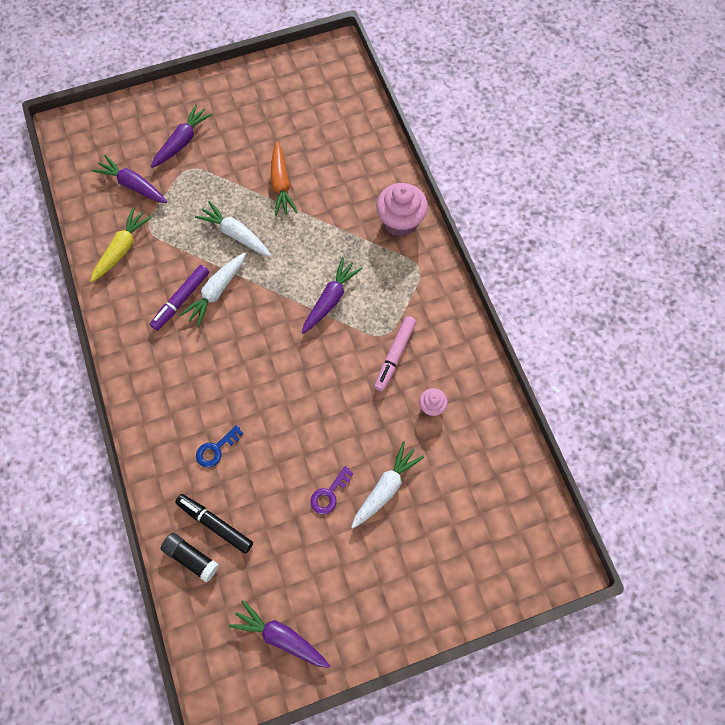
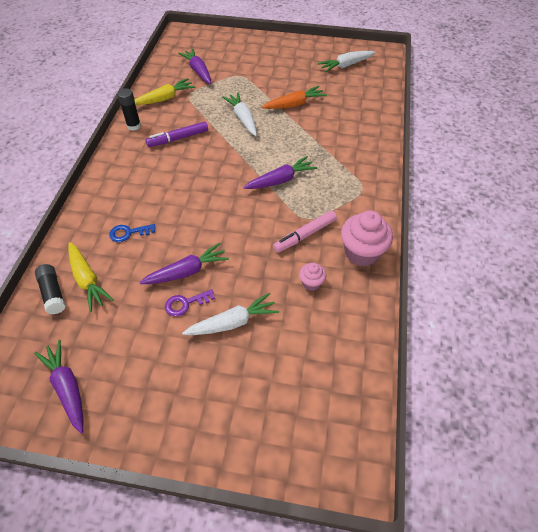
camera: 30 degrees right, 15 degrees down
(115, 308) = (134, 126): none -> black glue stick
(182, 141) = (246, 61): purple carrot -> purple carrot (187, 271)
(215, 524) = (87, 280): black marker -> yellow carrot
(216, 292) = (205, 143): white carrot -> white carrot (346, 65)
(281, 184) = (294, 104): orange carrot -> orange carrot turned 135 degrees counterclockwise
(400, 222) = (367, 156): pink cupcake -> pink cupcake (362, 253)

